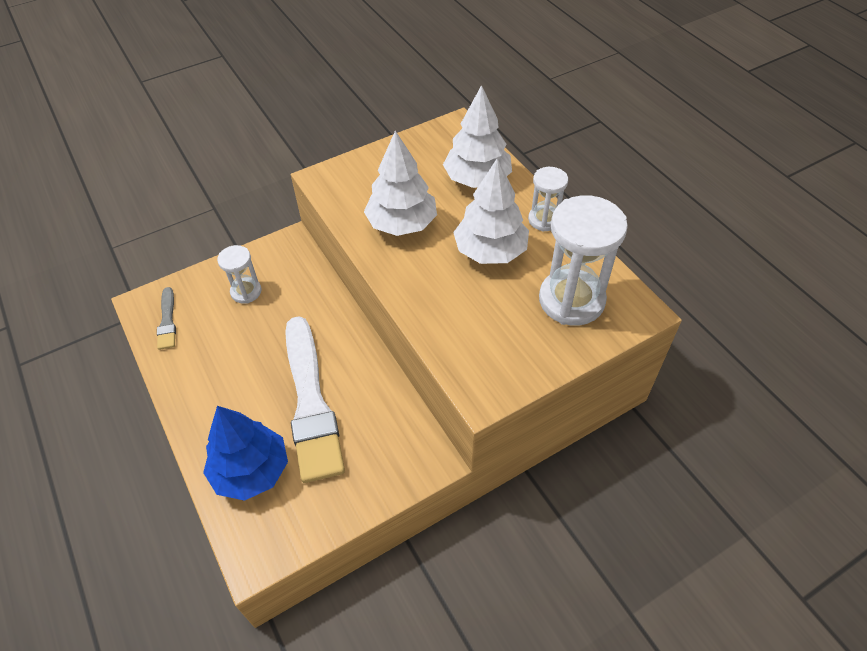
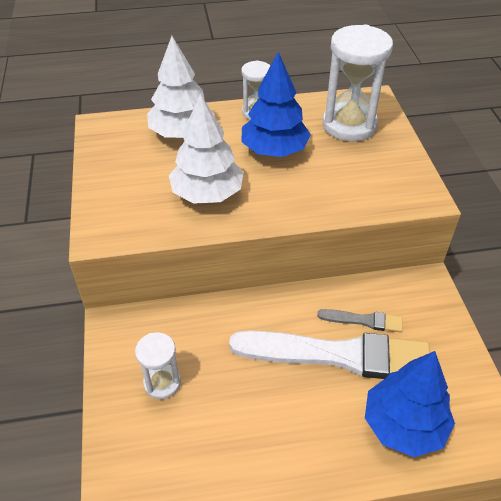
camera: 70 degrees left, 5 degrees down
(167, 321) = (162, 478): grey brush -> grey brush (364, 320)
(490, 251) = (274, 150): white tree -> blue tree

